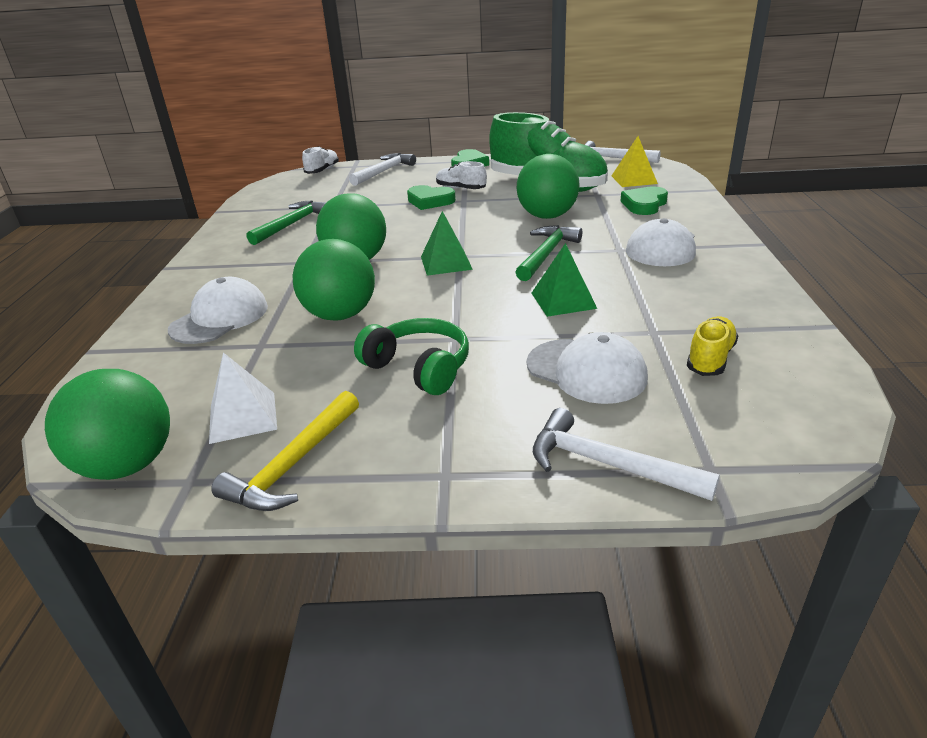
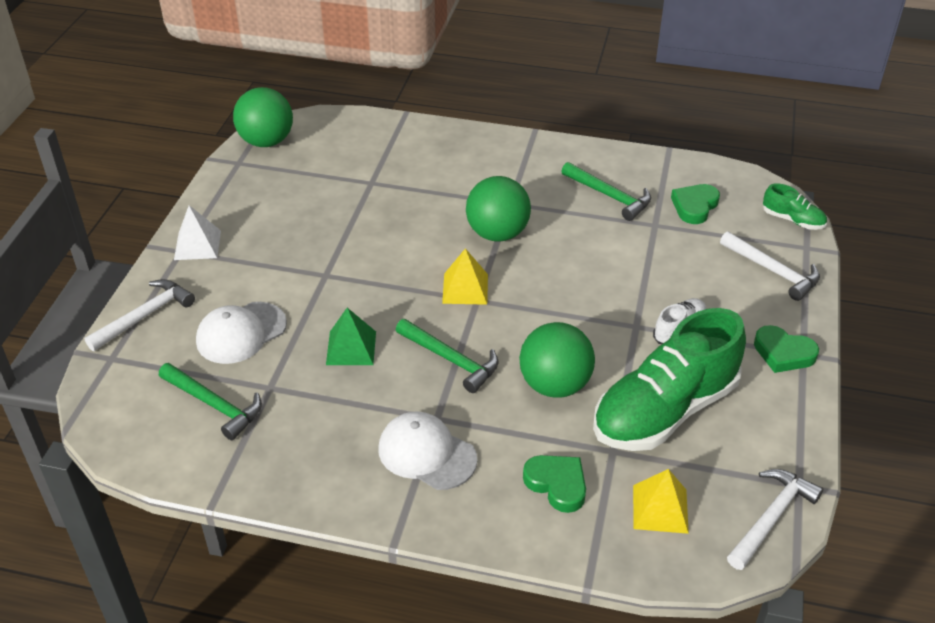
camera: 100 degrees right, 10 degrees up
(220, 318) = (424, 162): white cap -> none
(243, 417) = (286, 178): white pyramid -> white pyramid (197, 245)
(293, 464) = (228, 197): yellow hammer -> none
(322, 170) = (792, 220): white shoe -> green shoe
(340, 315) = (395, 220): green ball -> none
(419, 368) = (296, 253): green headphones -> none
(430, 201) = (643, 298): green heart -> green heart (694, 206)
(446, 263) = (465, 288): green pyramid -> yellow pyramid
(710, 358) = (214, 405): yellow shoe -> green hammer

